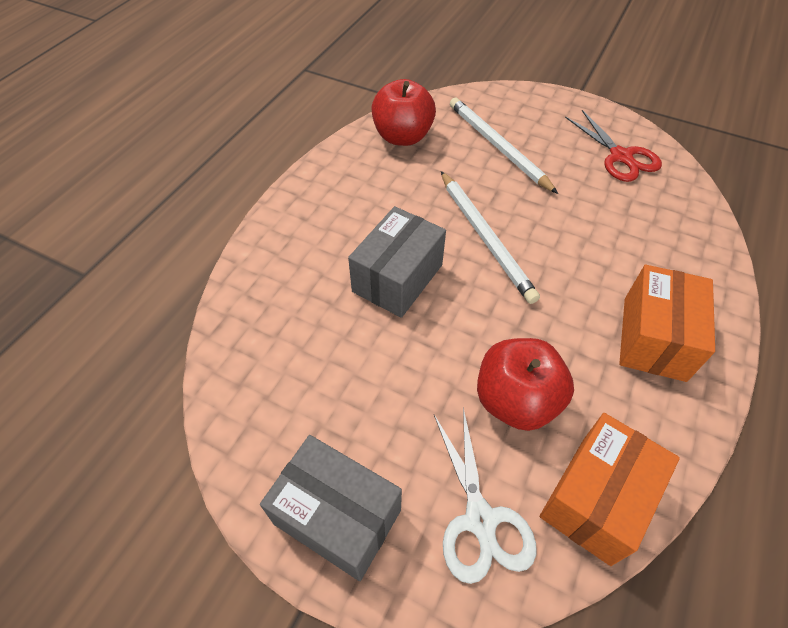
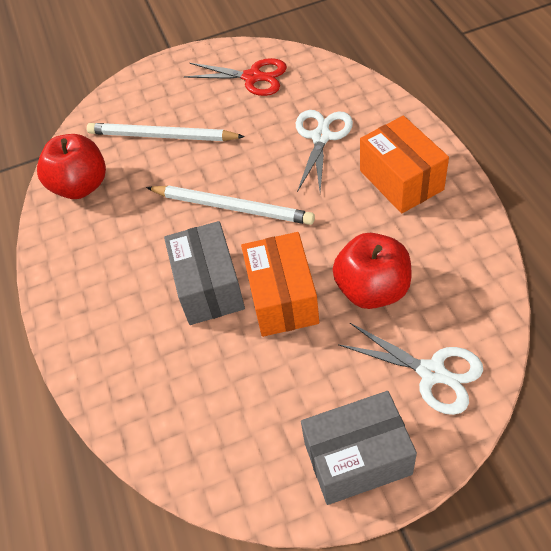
camera: 40 degrees left, 0 degrees up
(596, 498) = (472, 298): orange box -> orange box (282, 298)
(623, 245) = (321, 137): none -> white scissors

